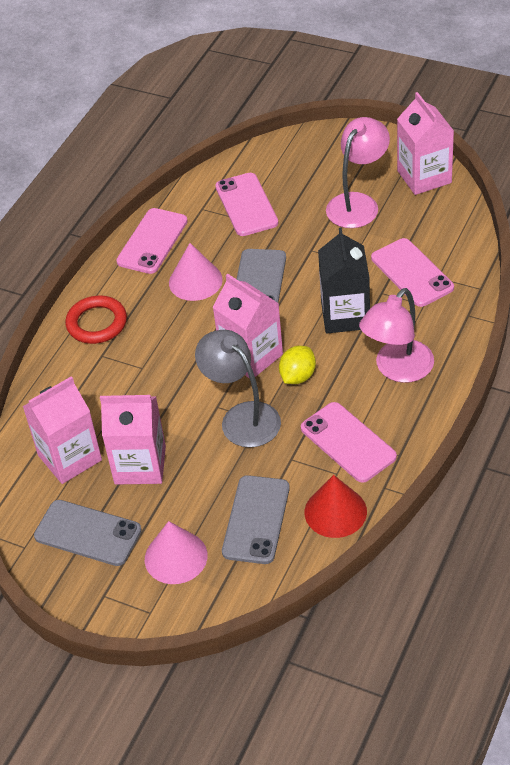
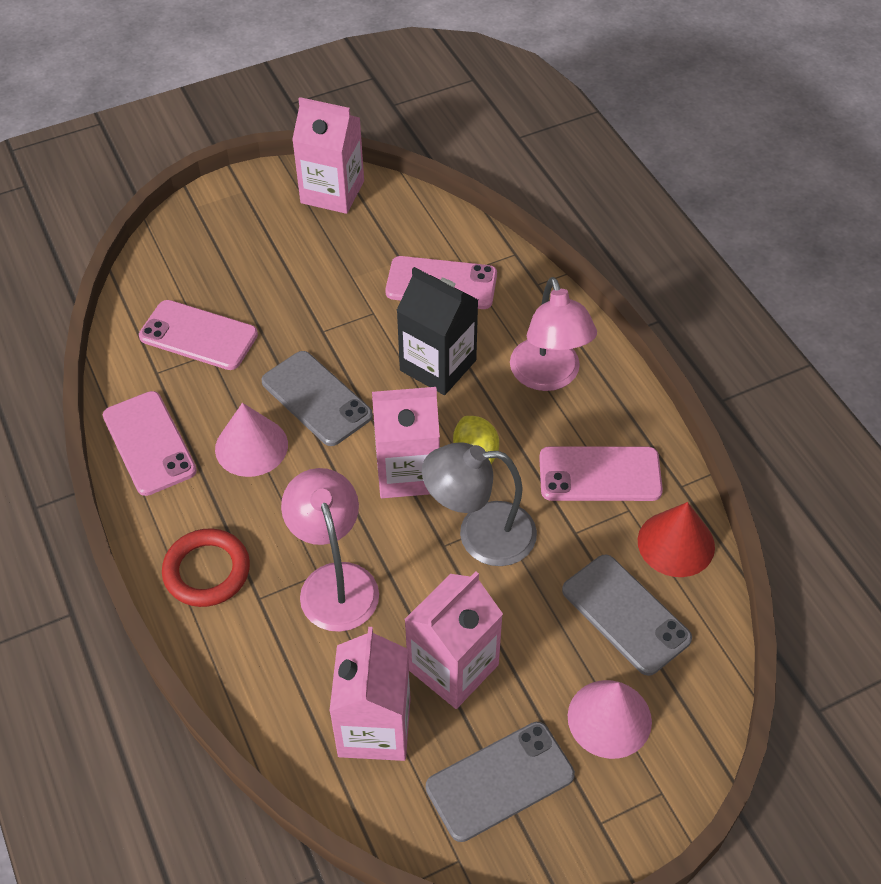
camera: 55 degrees left, 5 degrees up
(358, 203) = (306, 257): pink lamp -> pink lamp (334, 581)

